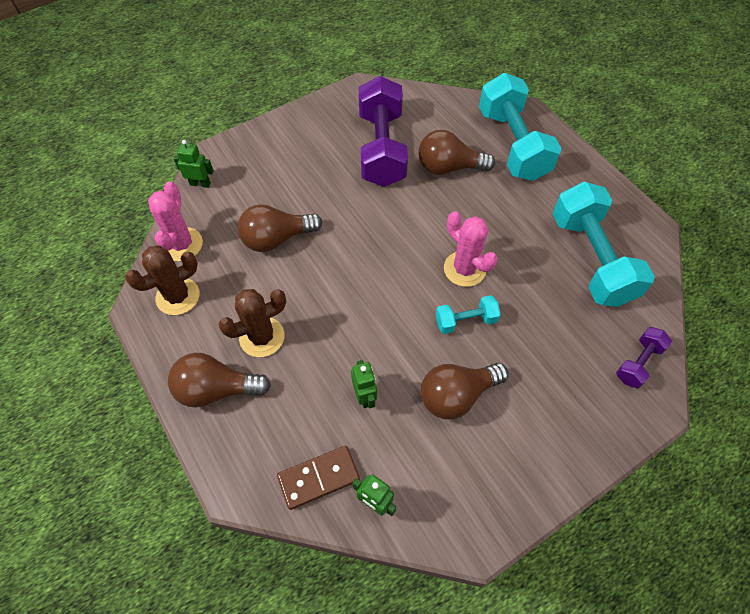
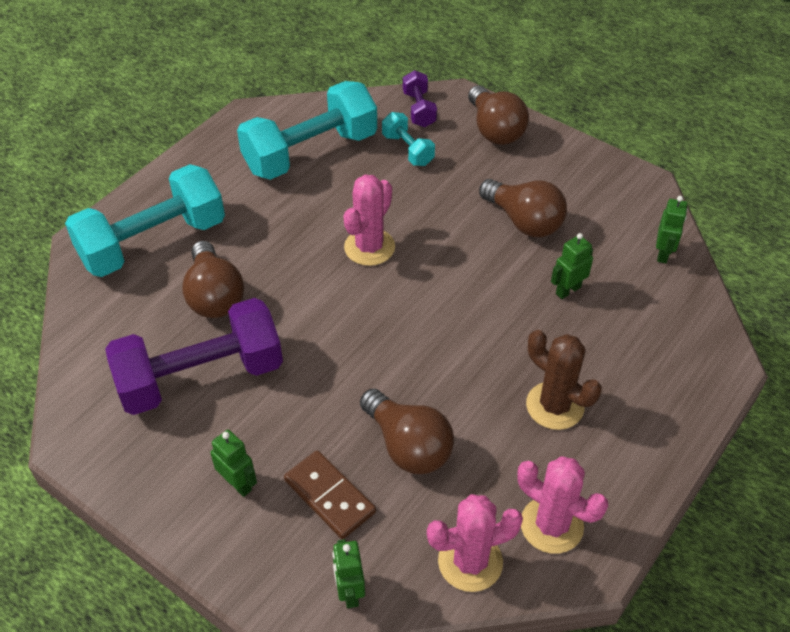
camera: 110 degrees left, 10 degrees down
(178, 296) = (551, 525): brown cactus -> pink cactus
(216, 389) = (642, 424): brown light bulb -> brown light bulb (495, 130)
(295, 151) = (238, 484): none -> green robot
(318, 478) = (670, 300): brown domino -> brown domino (329, 496)
(465, 321) = (436, 232): turquoise dumbbell -> turquoise dumbbell (407, 150)
(638, 363) = (419, 109): purple dumbbell -> purple dumbbell turned 60 degrees clockwise

